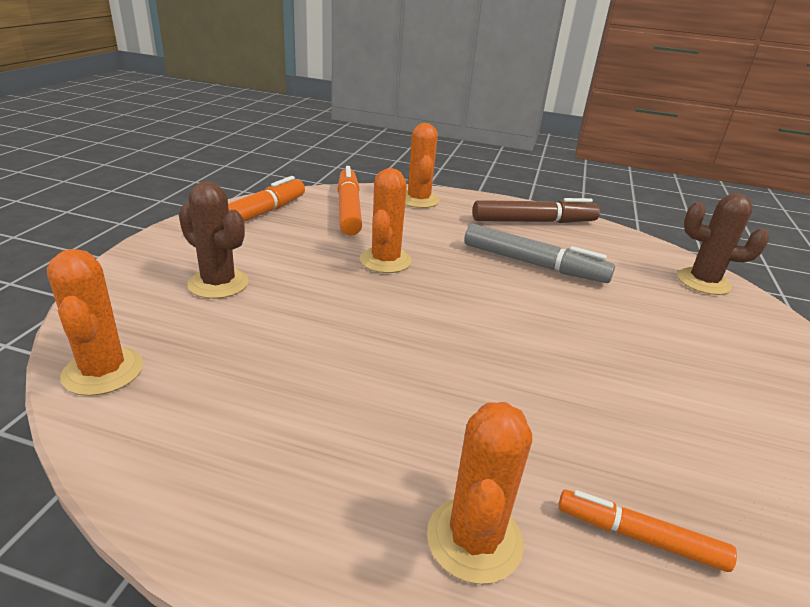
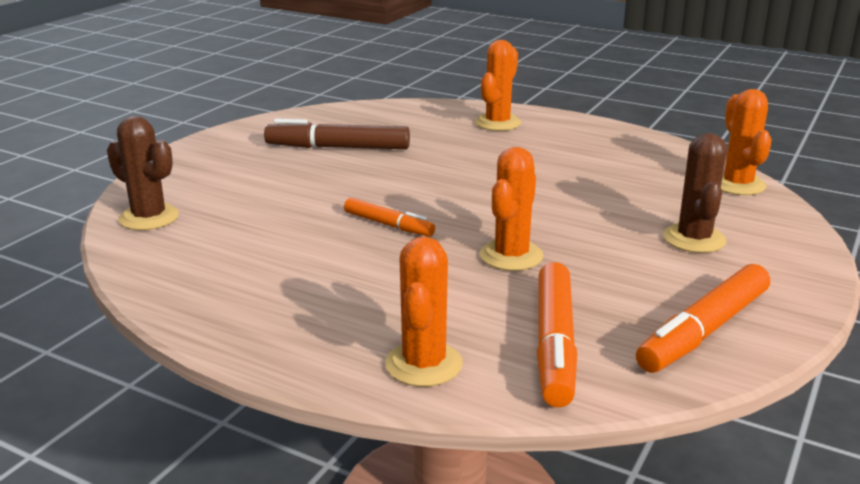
camera: 165 degrees left, 5 degrees down
(218, 284) = (694, 239): brown cactus -> brown cactus turned 45 degrees clockwise
(533, 221) = (256, 308): brown marker -> brown marker (338, 148)
(533, 264) = (329, 244): grey marker -> none
(639, 537) = (416, 119): orange marker -> orange marker (388, 225)

